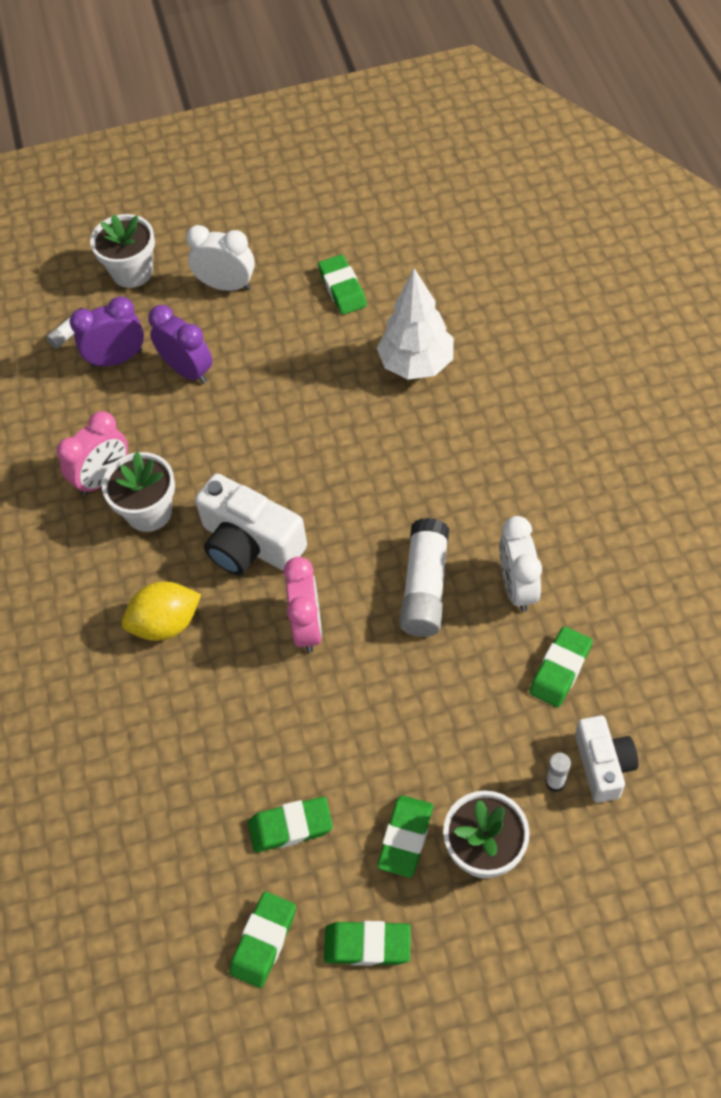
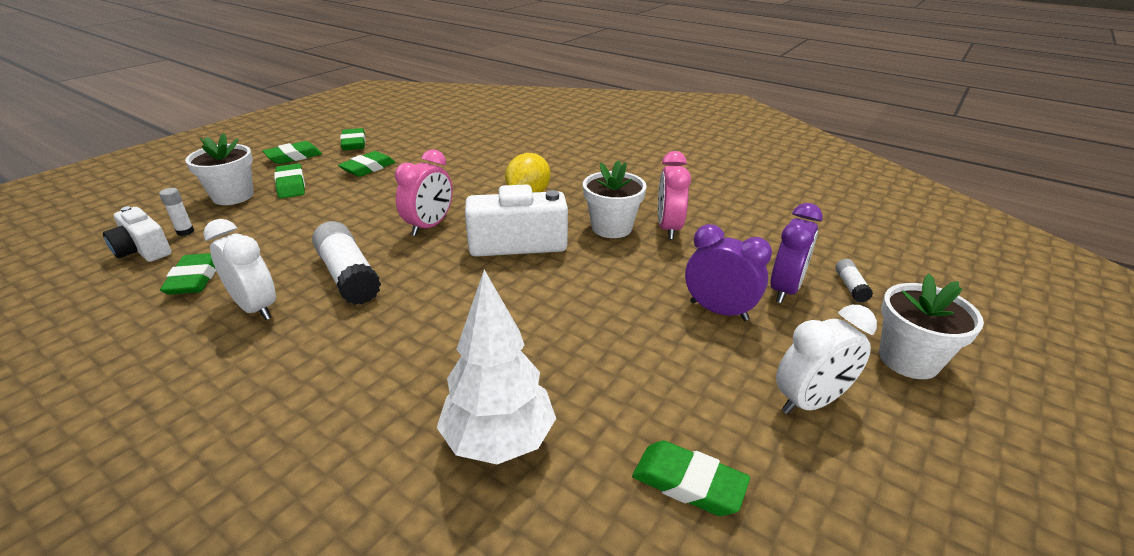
camera: 135 degrees right, 25 degrees down
(187, 370) = (718, 311): purple clock -> purple clock turned 150 degrees counterclockwise
(307, 626) = (429, 226): pink clock -> pink clock turned 105 degrees counterclockwise

